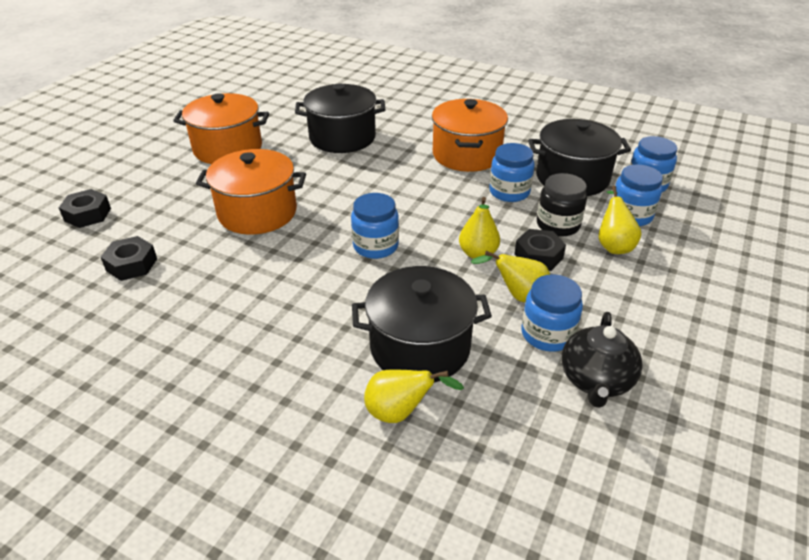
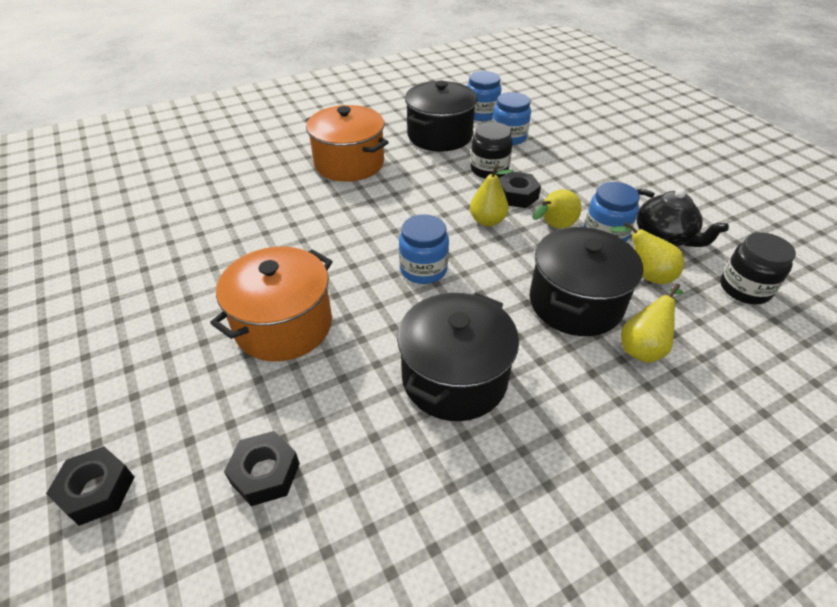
camera: 55 degrees left, 5 degrees up
(228, 148) = (127, 301): orange pot -> none
(342, 137) = (225, 214): black pot -> black pot (454, 378)
(509, 192) = (425, 169): blue jar -> none
(577, 474) = (744, 289): none -> black jar
(613, 245) = (534, 160): yellow pear -> yellow pear (646, 275)

